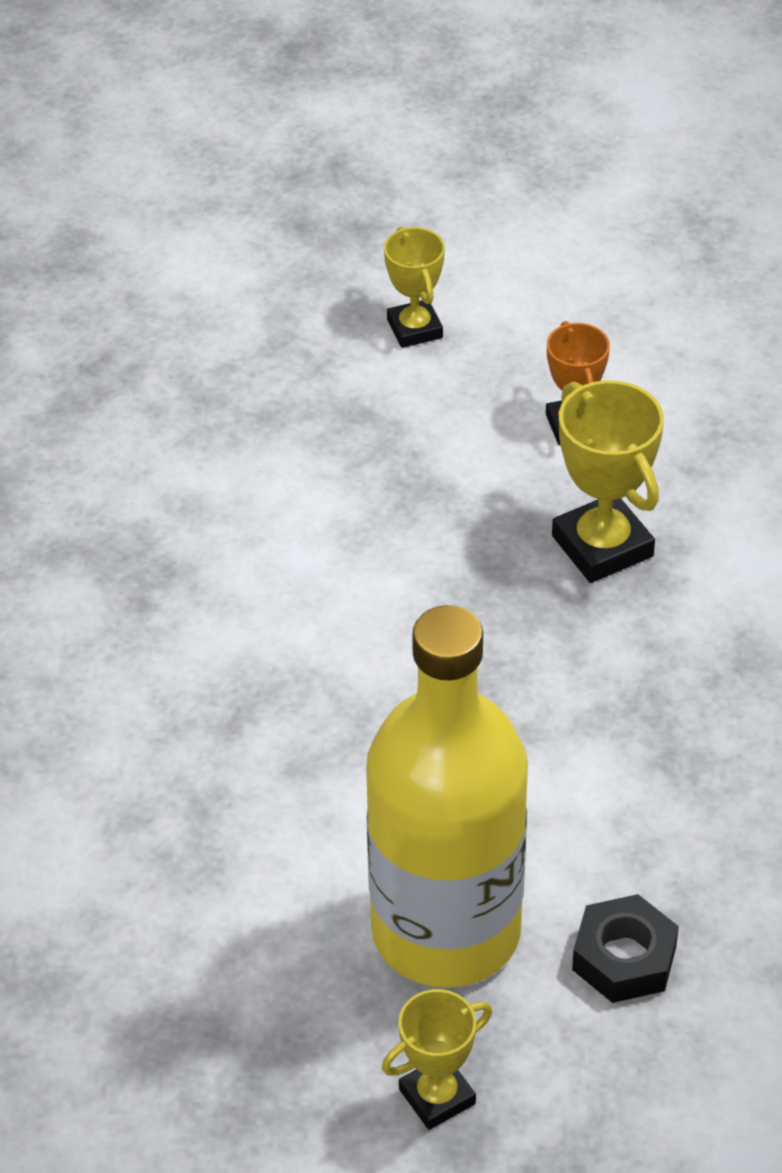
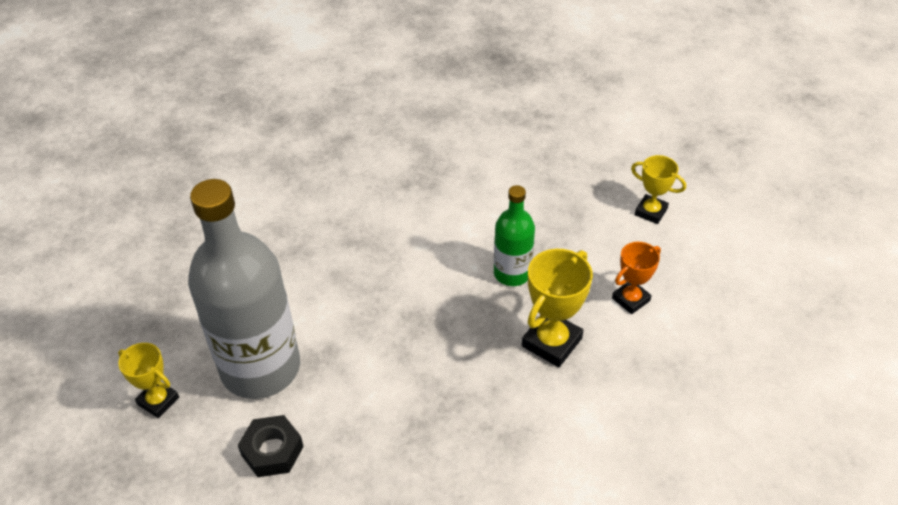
camera: 65 degrees right, 0 degrees up
(414, 329) = (651, 212): yellow trophy -> yellow trophy turned 75 degrees clockwise
(438, 540) = (512, 273): none -> green bottle
(446, 930) = (260, 368): yellow bottle -> grey bottle

